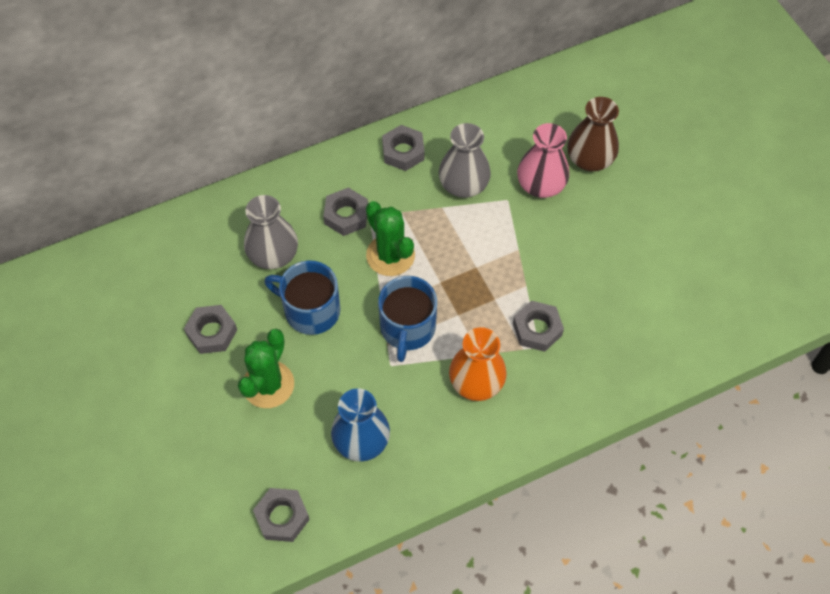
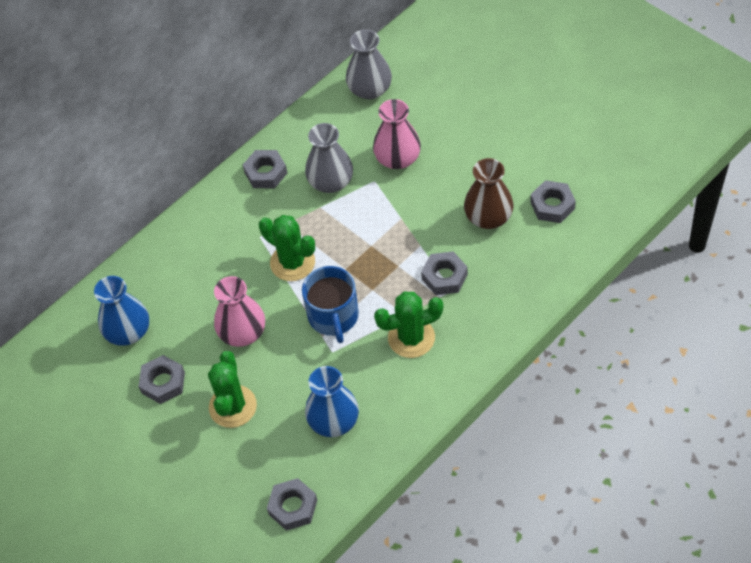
camera: 15 degrees left, 5 degrees down
(201, 266) = (128, 331): none -> blue vase
(273, 254) = (188, 299): grey vase -> grey vase (370, 89)
(310, 310) = (242, 332): blue mug -> pink vase
(346, 215) = (239, 243): grey nut -> grey nut (552, 205)
(476, 382) = (411, 338): orange vase -> green cactus
(589, 159) = (430, 122): brown vase -> brown vase (488, 217)

